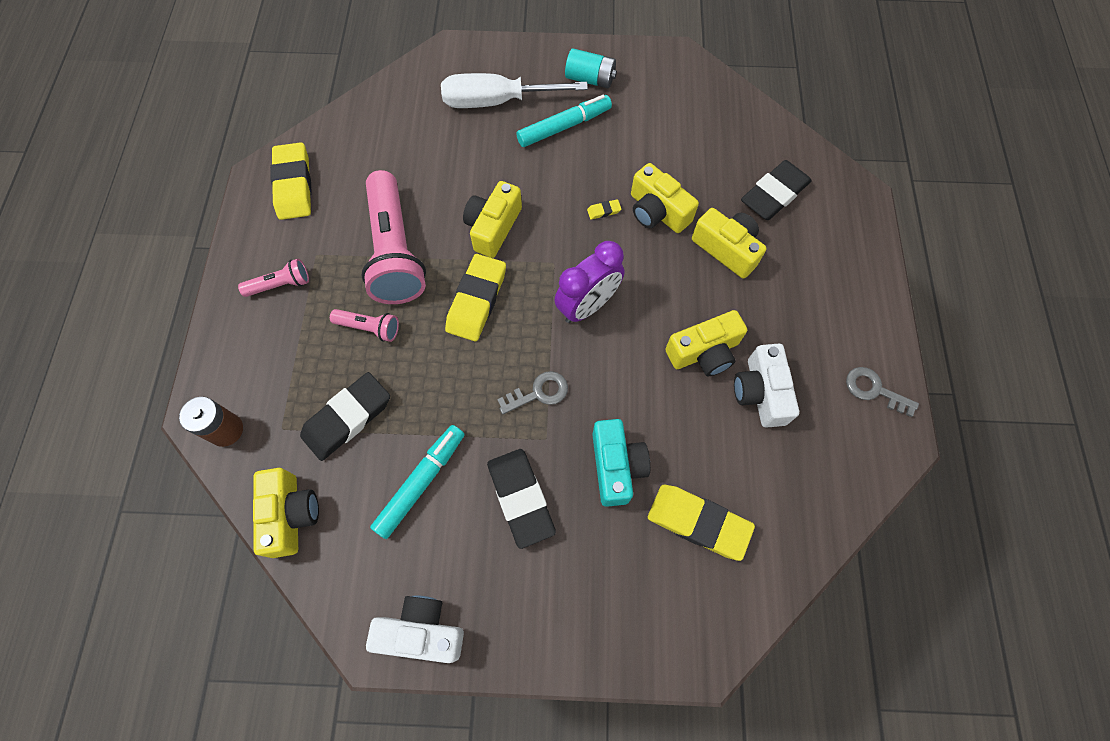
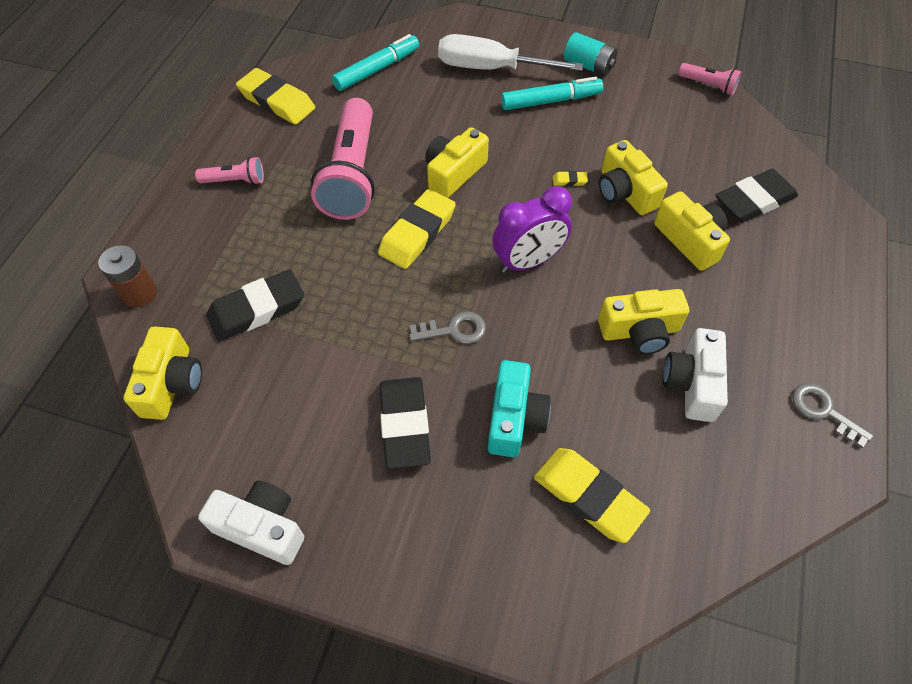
camera: 15 degrees right, 10 degrees down
(294, 185) = (277, 101): yellow eraser -> yellow eraser turned 60 degrees counterclockwise
(369, 328) = (305, 235): pink flashlight -> pink flashlight (708, 85)
(421, 482) = (309, 385): turquoise marker -> turquoise marker (377, 69)

